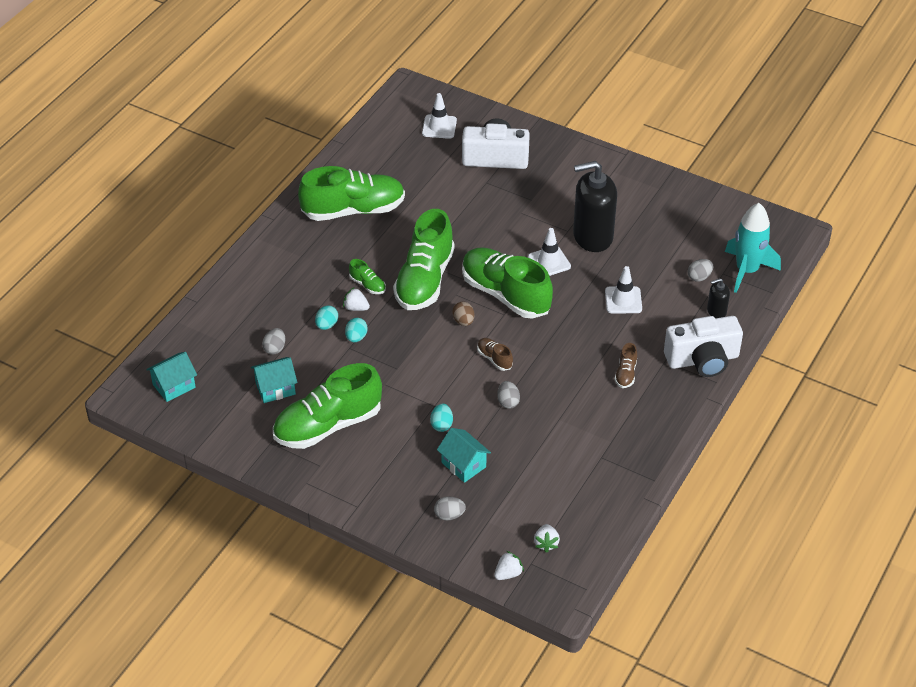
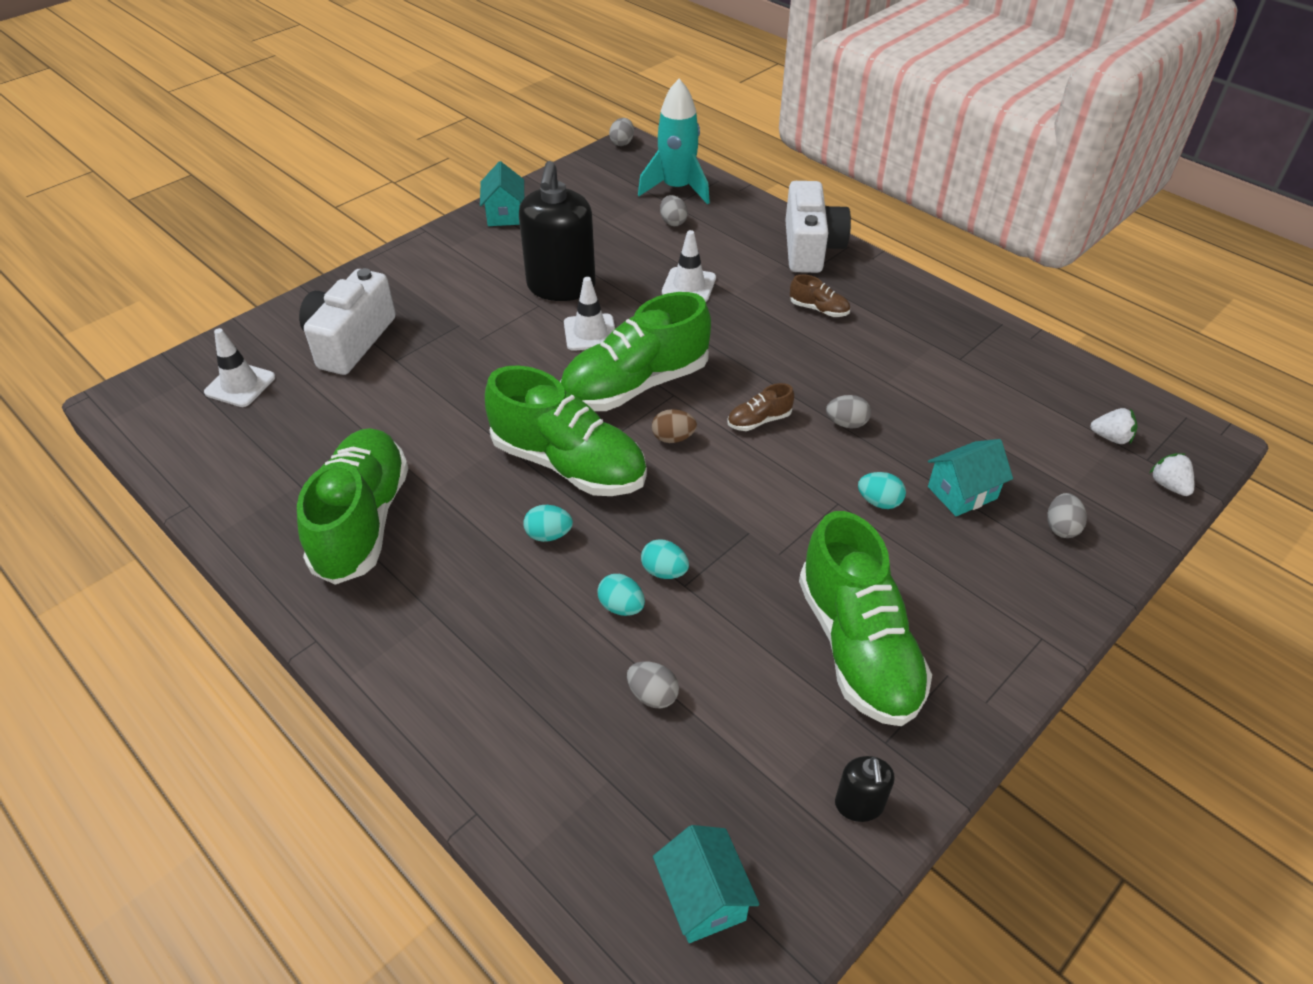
camera: 75 degrees left, 0 degrees up
(275, 388) = (754, 711): turquoise house -> turquoise house (505, 214)
(356, 308) = (595, 559): white strawberry -> none
(367, 285) = (549, 535): green shoe -> turquoise egg
(716, 311) = (734, 222): black soap dispenser -> black soap dispenser (859, 804)
(798, 226) = (622, 143): none -> grey egg

